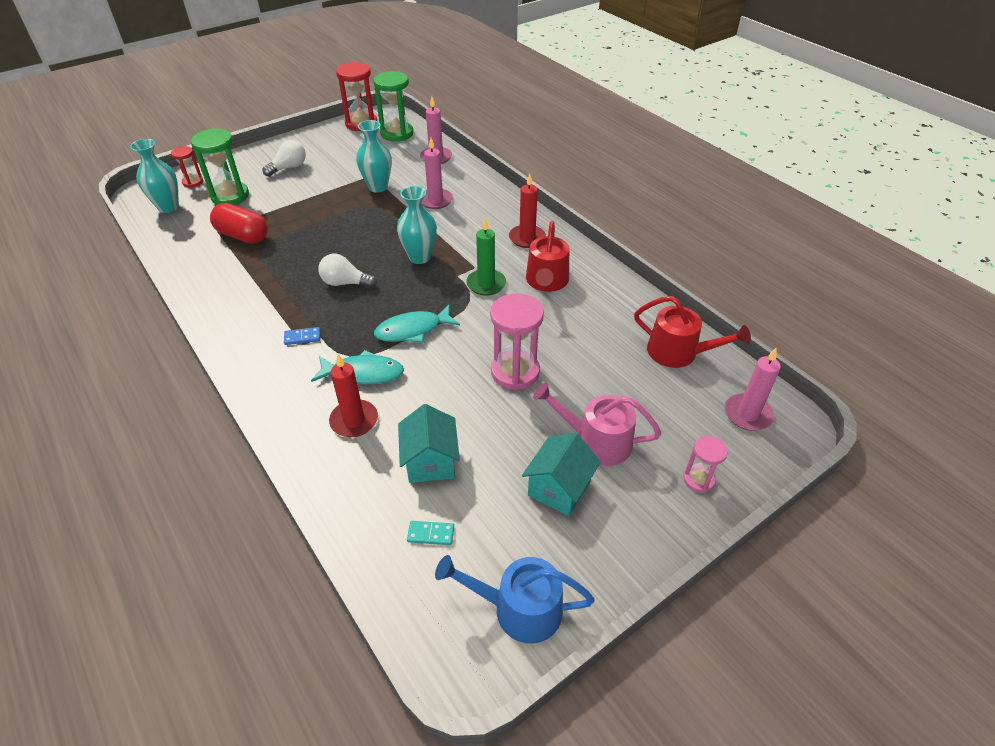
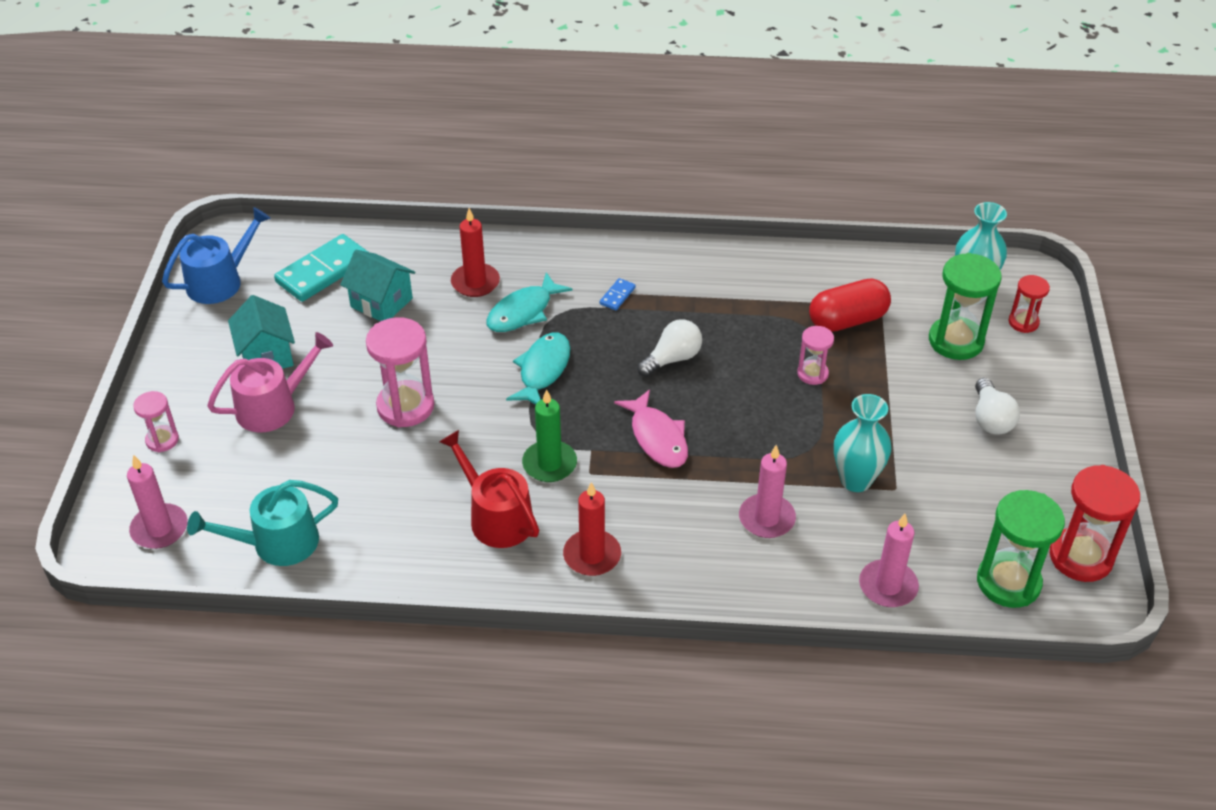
camera: 130 degrees right, 0 degrees up
(307, 229) = (812, 374): none -> pink hourglass
(419, 257) = (657, 438): turquoise vase -> pink fish
(431, 534) = (323, 271): turquoise domino -> turquoise domino, size x2.26
(678, 352) = (277, 543): red watering can -> turquoise watering can

